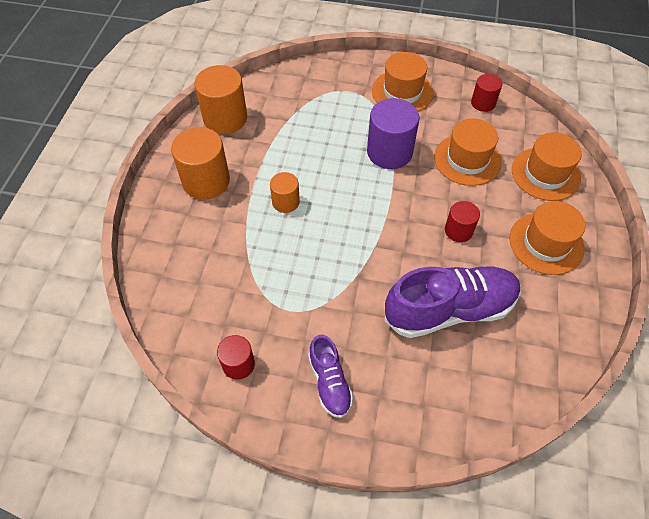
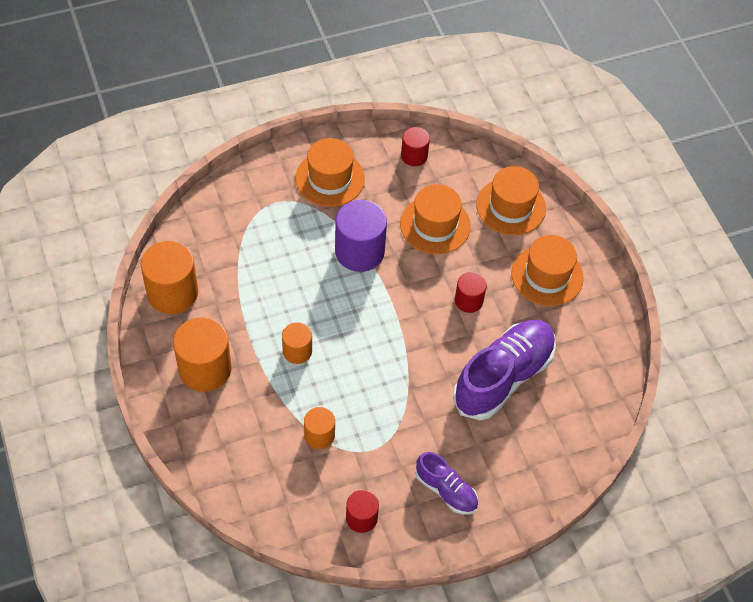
camera: 35 degrees left, 0 degrees up
(254, 275) = (319, 435): none -> orange cylinder

